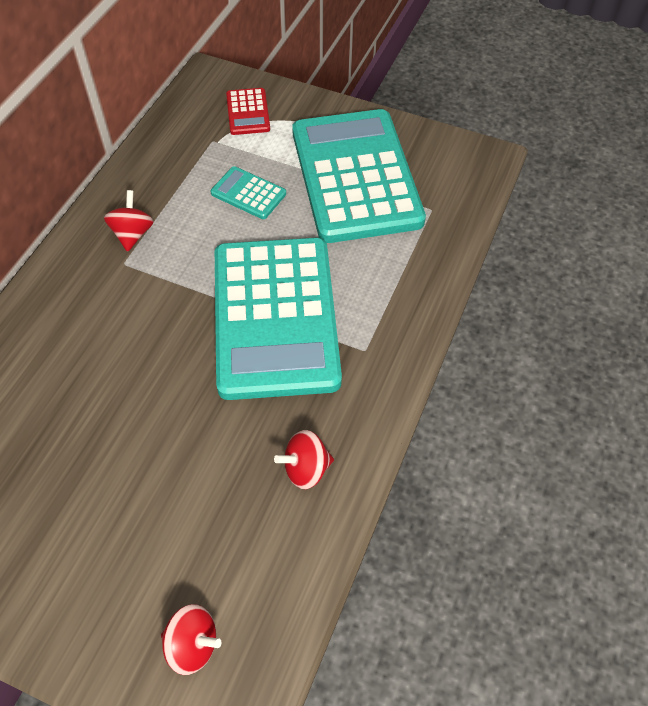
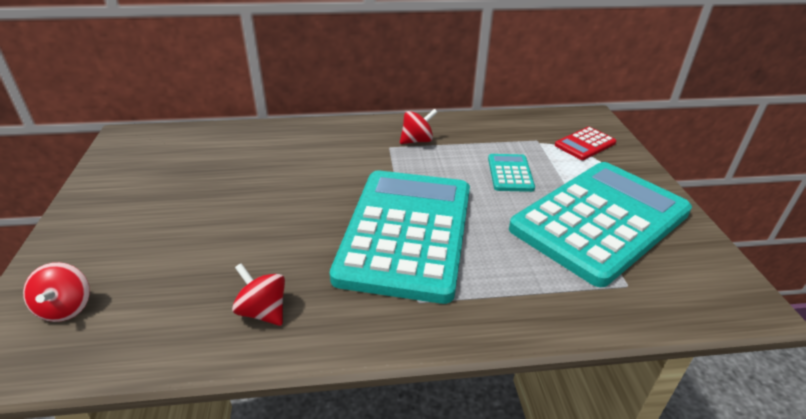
camera: 60 degrees right, 20 degrees down
(275, 317) = (406, 233): turquoise calculator -> turquoise calculator turned 135 degrees clockwise

